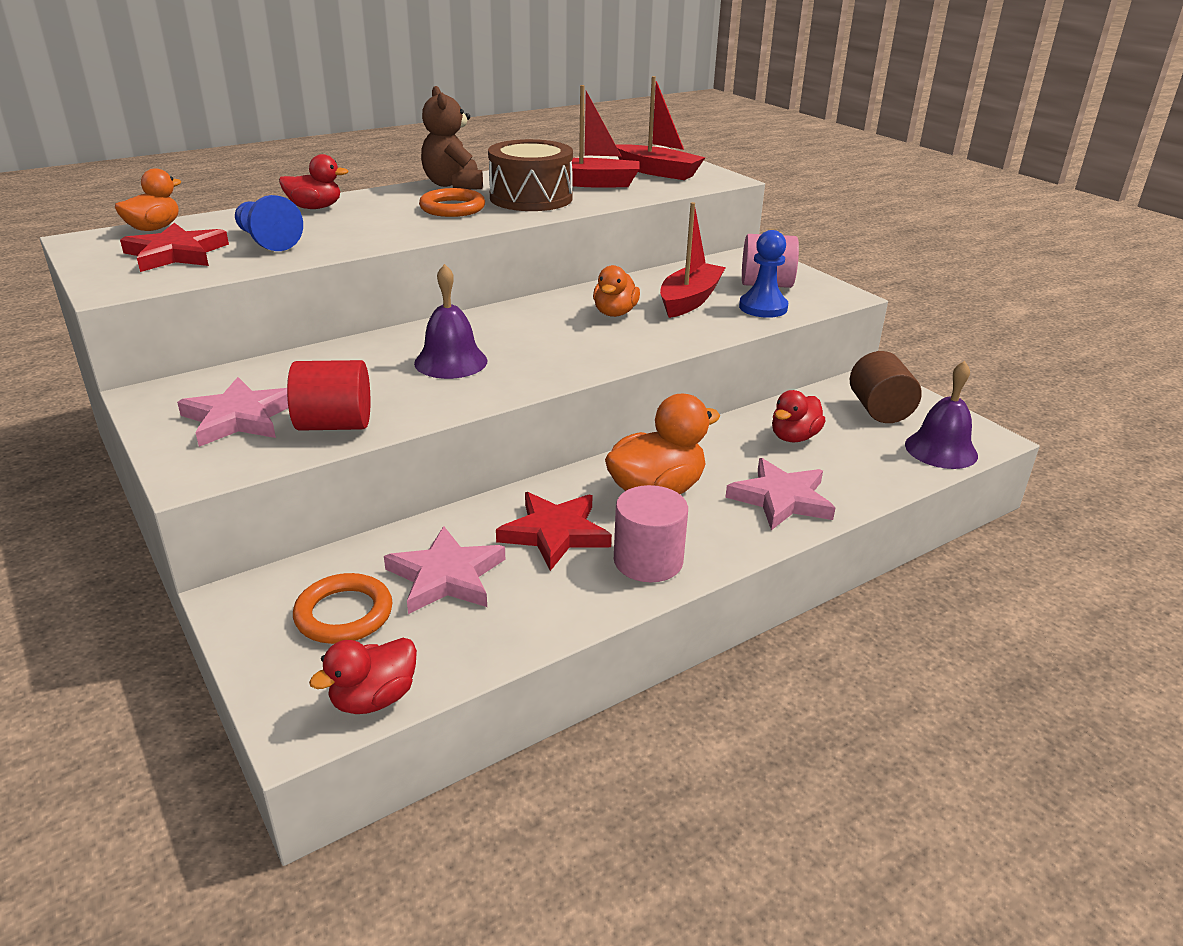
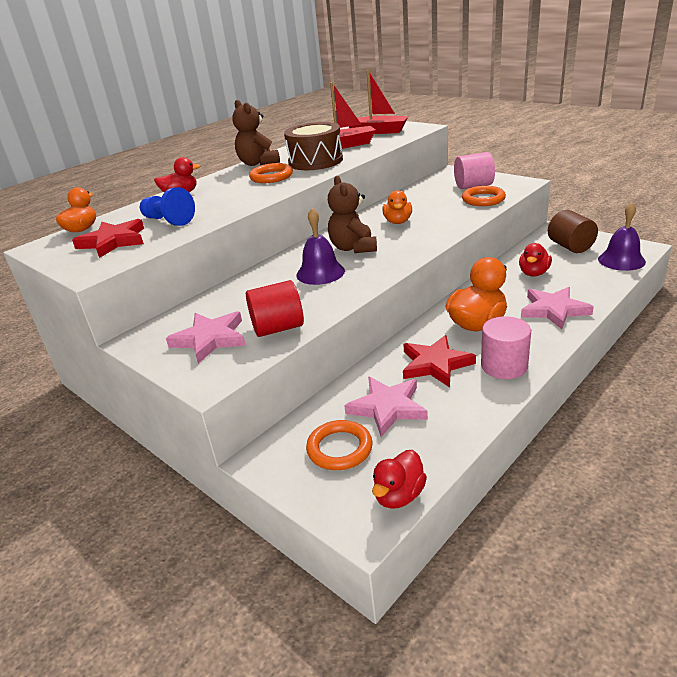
camera: 10 degrees left, 0 degrees up
(523, 337) = (353, 248): none -> brown teddy bear
(689, 300) = (436, 205): red boat -> none
(763, 307) = (483, 199): blue pawn -> orange ring

